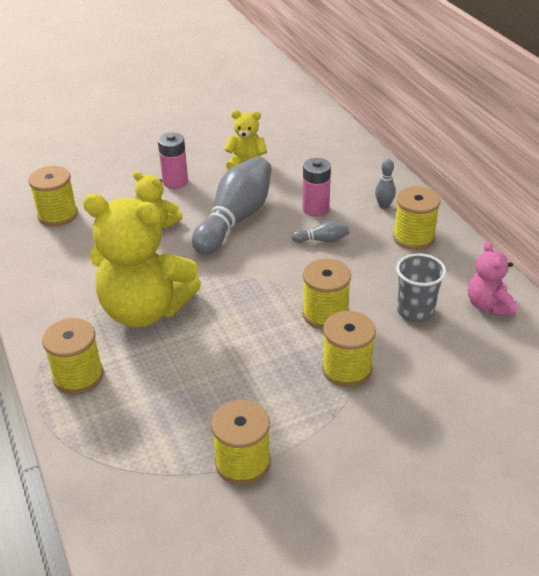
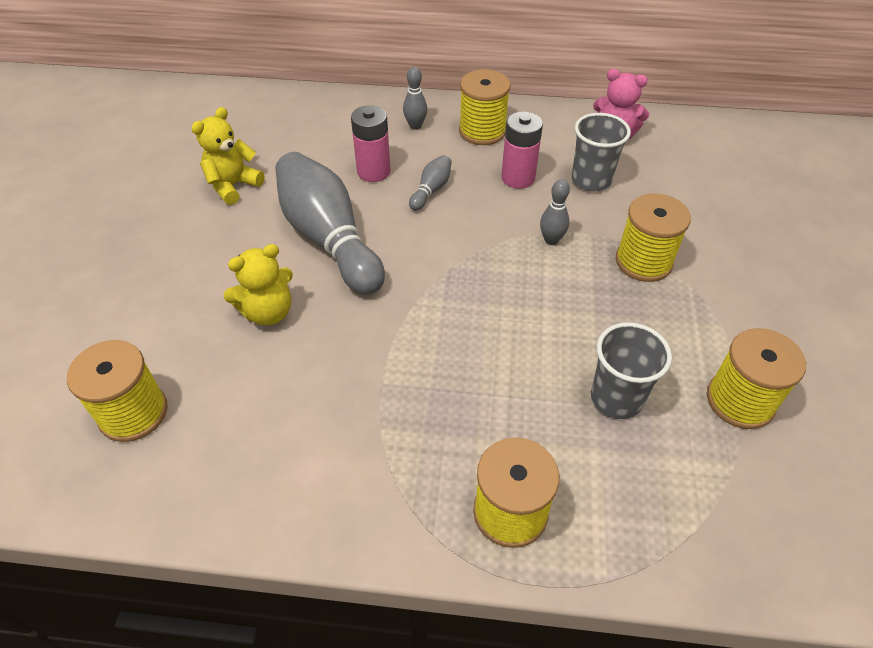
camera: 60 degrees left, 10 degrees up
(145, 310) = (431, 390): yellow teddy bear -> none
(175, 182) = (196, 260): pink battery -> pink battery (518, 178)
(198, 395) = (616, 398): none -> grey cup
(325, 314) = (551, 240): yellow spool -> grey bowling pin

